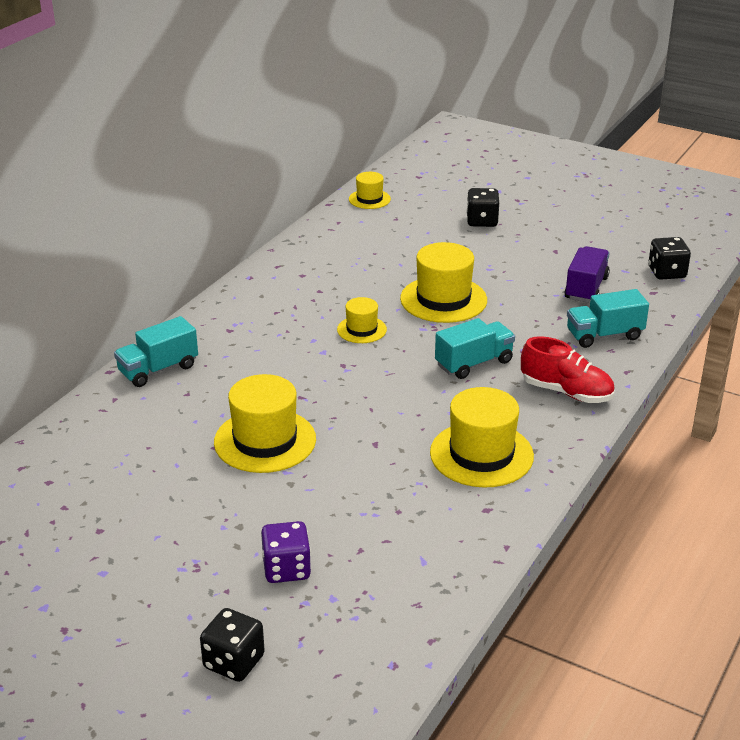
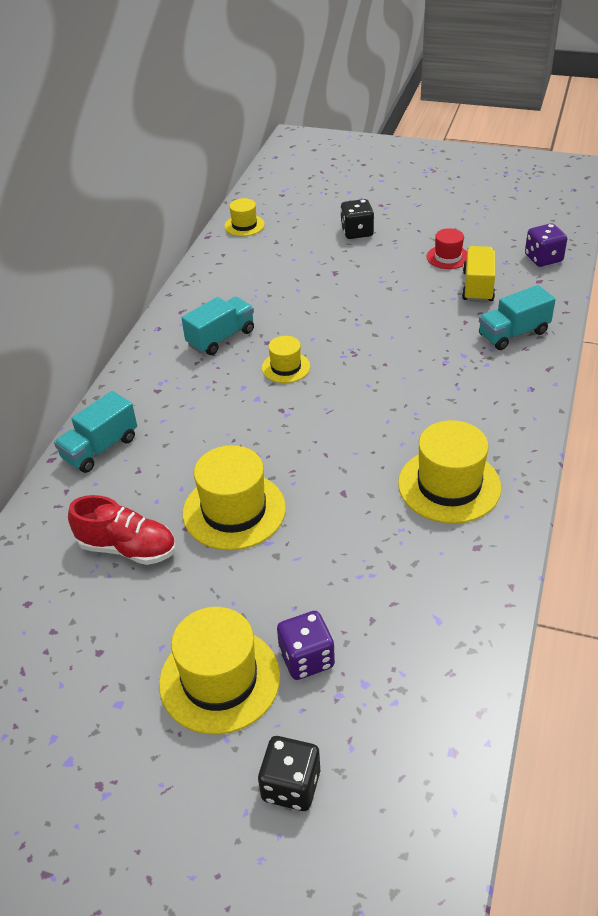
camera: 10 degrees left, 10 degrees up
(443, 299) = (351, 321): yellow hat -> yellow hat (220, 679)
(474, 363) = (405, 385): turquoise truck -> turquoise truck (221, 338)
(566, 257) = (448, 257): none -> red hat
(566, 392) = (502, 401): red shoe -> red shoe (127, 548)
(586, 288) = (478, 287): purple truck -> yellow truck
(666, 272) = (543, 258): black dice -> purple dice

